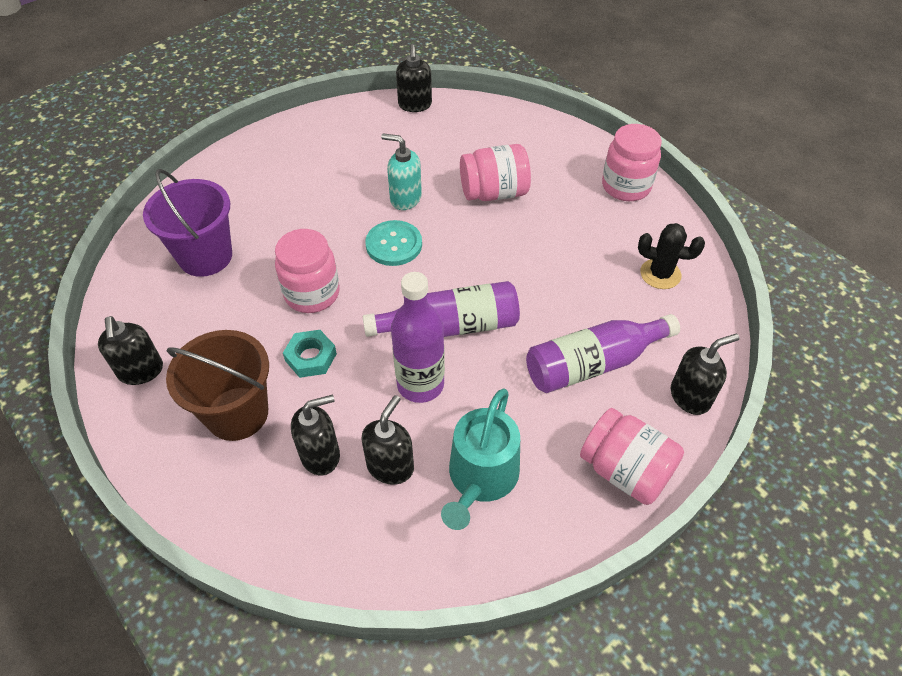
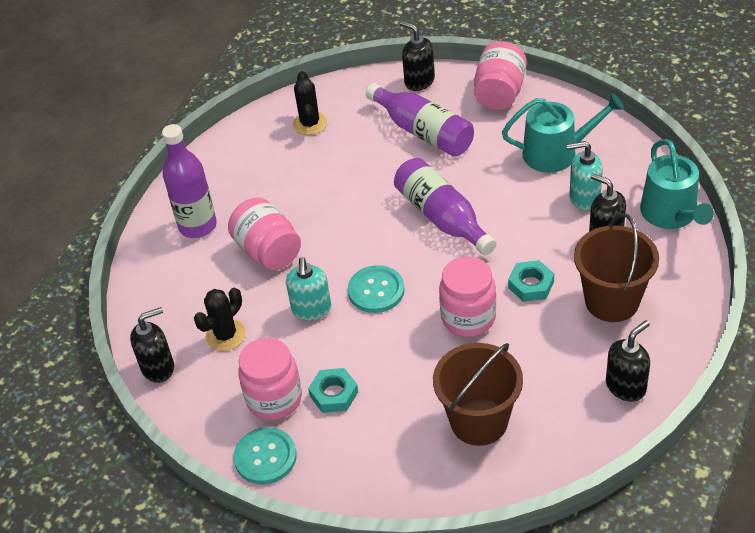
camera: 110 degrees left, 5 degrees down
(205, 256) = (479, 421): purple bucket -> brown bucket
(287, 135) = (265, 457): none -> turquoise button
(302, 544) = (671, 214): none -> turquoise watering can
(309, 184) = (334, 394): none -> turquoise nut
(390, 466) = (584, 198): black soap dispenser -> turquoise soap dispenser
(418, 145) = (225, 335): none -> black cactus
(420, 384) = (507, 211): purple bottle -> purple bottle (197, 226)
(626, 186) = (212, 171): pink jar -> pink jar (274, 399)

